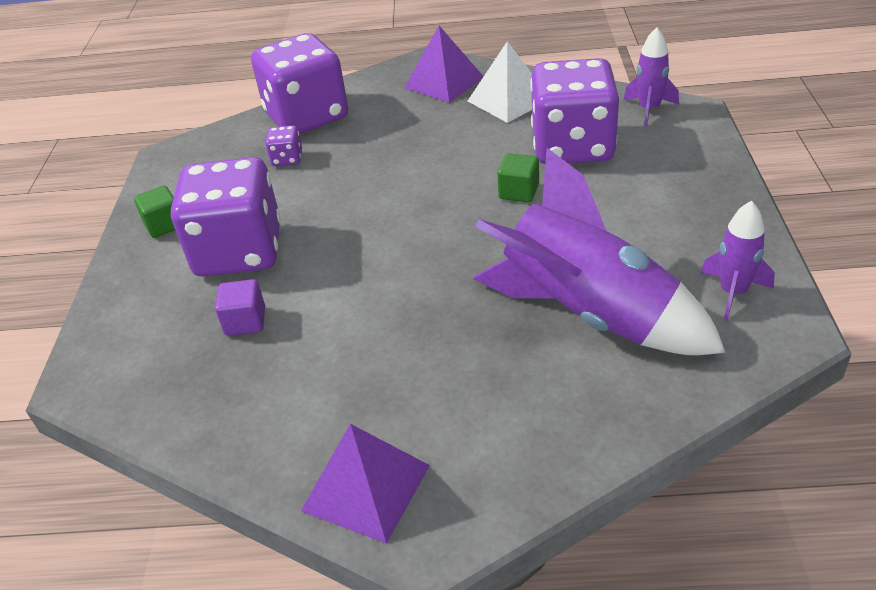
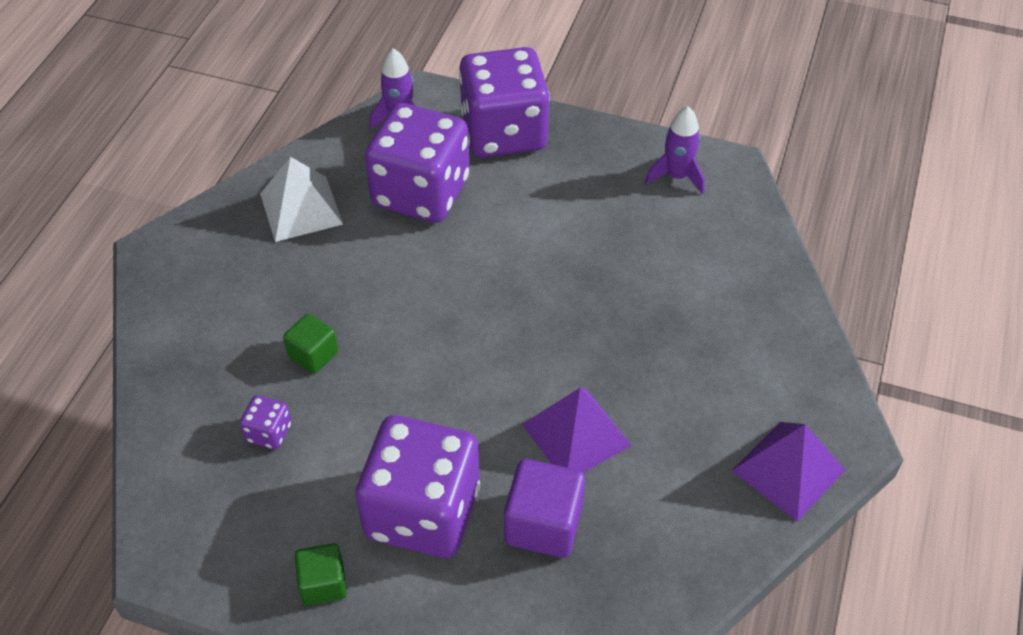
camera: 75 degrees left, 10 degrees up
(245, 321) = (543, 524): purple cube -> purple cube, size x1.60
(307, 116) = (188, 394): purple dice -> purple dice (504, 132)
(444, 82) = (218, 248): purple pyramid -> purple pyramid (576, 434)
(519, 192) = (467, 255): green cube -> green cube (313, 354)
(588, 313) = (658, 268): purple rocket -> none

